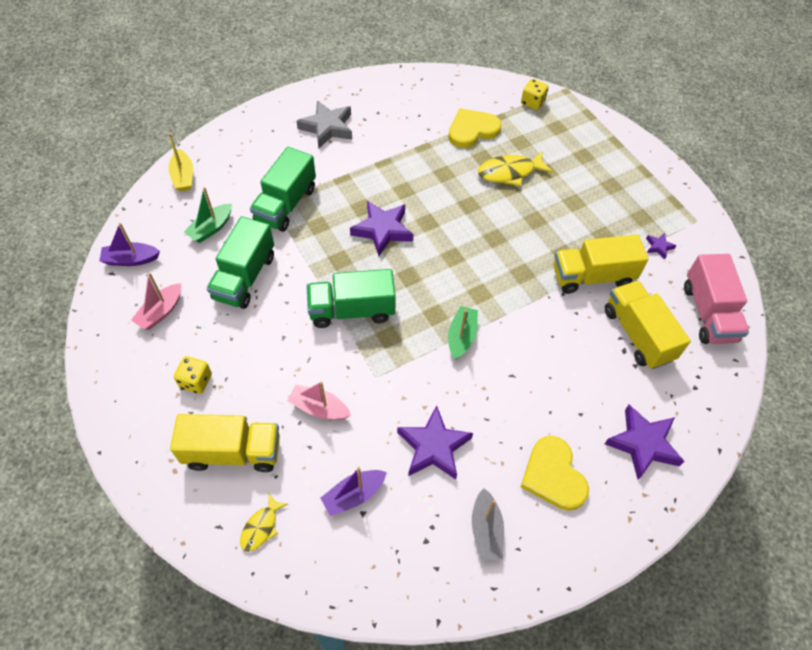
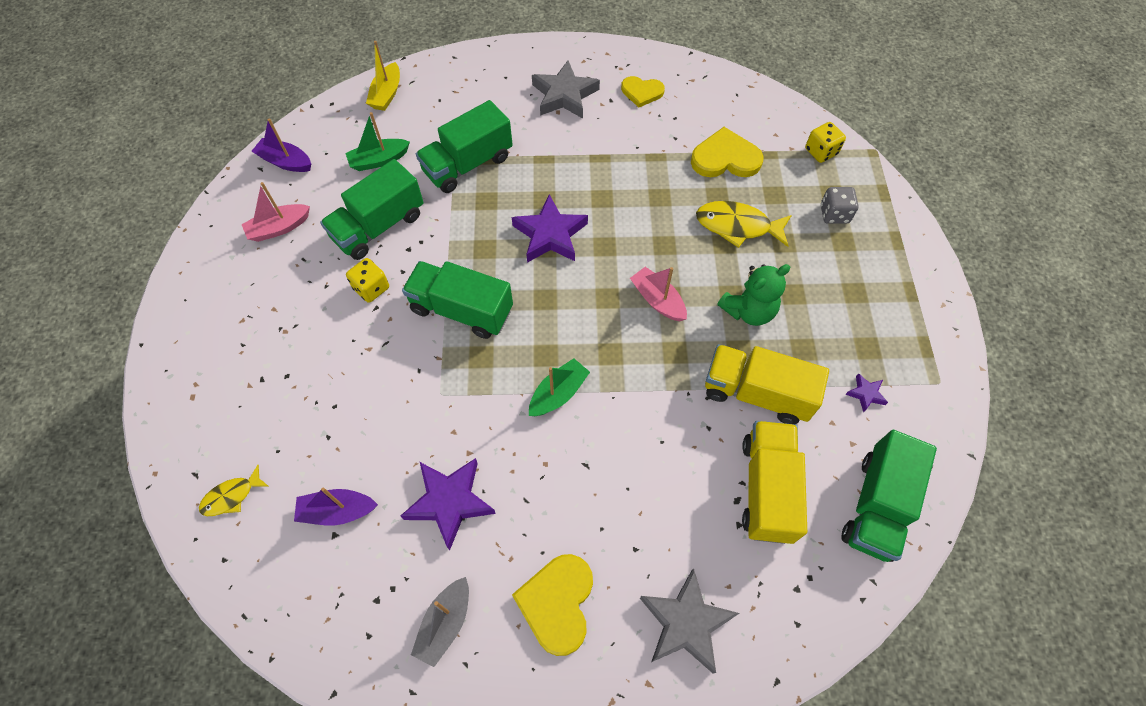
camera: 30 degrees right, 5 degrees up
(196, 381) = (266, 315): yellow dice -> yellow dice (371, 288)
(233, 452) = (254, 405): yellow truck -> none
(319, 408) = (362, 400): pink boat -> pink boat (657, 300)
(383, 105) = (642, 92): none -> yellow heart
(553, 225) = (748, 310): none -> green teddy bear
(567, 140) = (834, 214): none -> grey dice
(643, 444) = (686, 623): purple star -> grey star
(708, 313) = (876, 505): pink truck -> green truck

